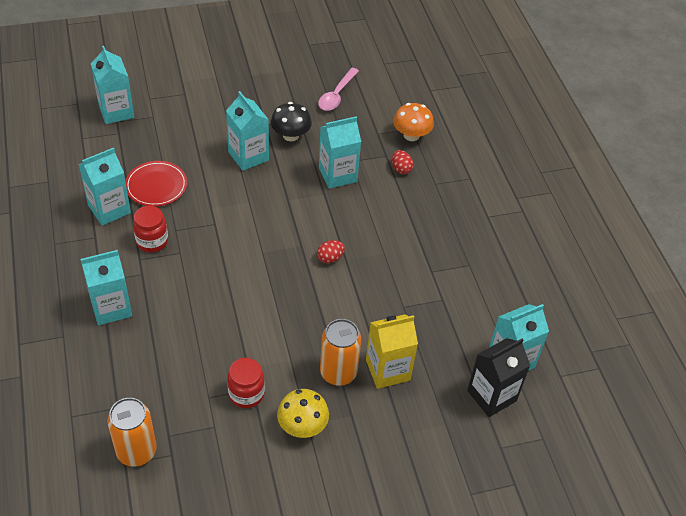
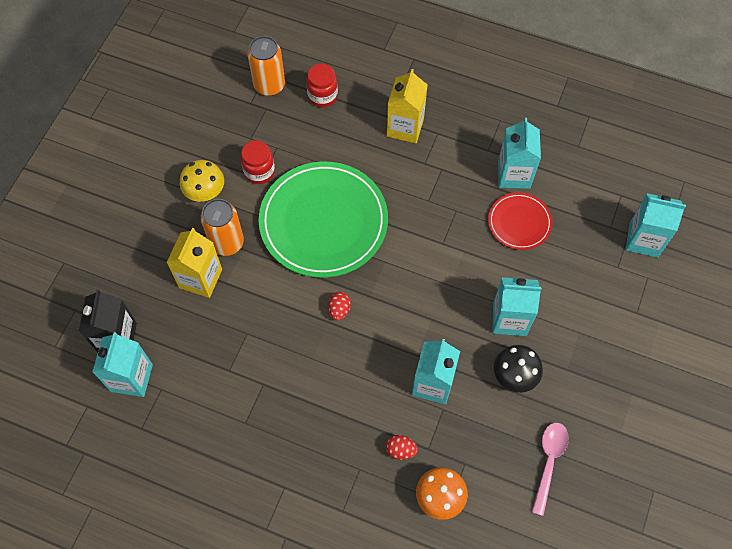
camera: 130 degrees right, 15 degrees up
(111, 308) = (405, 127): turquoise carton -> yellow carton
(152, 241) = (455, 187): red jar -> red jar (322, 96)
(259, 313) = (323, 222): none -> green plate
(337, 95) = (548, 462): pink spoon -> pink spoon turned 45 degrees clockwise

